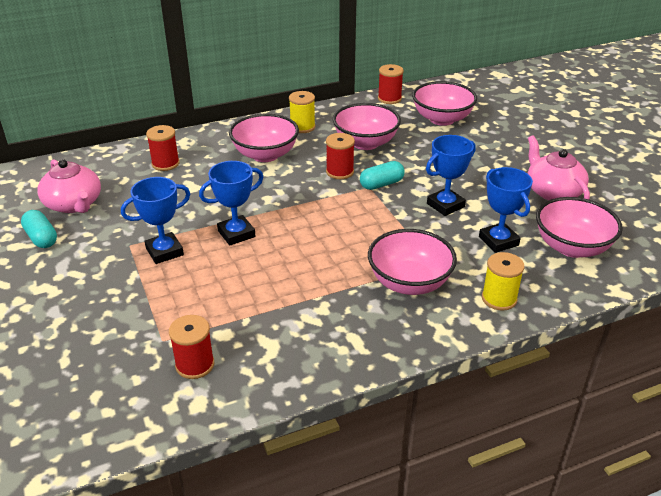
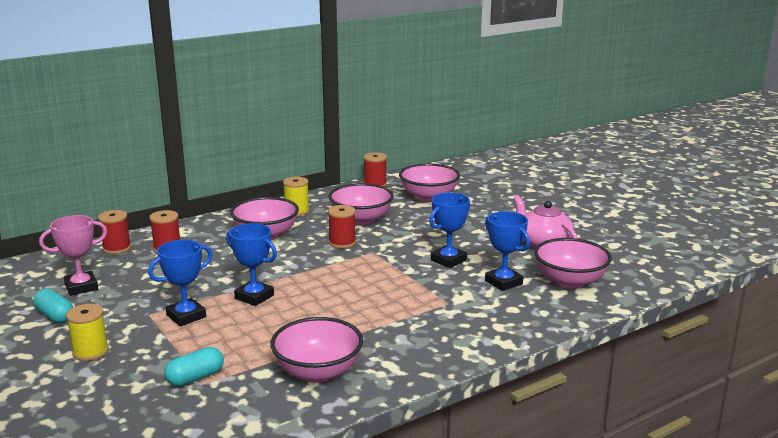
camera: 10 degrees left, 15 degrees down
(74, 204) = (81, 287): pink teapot -> pink trophy
(195, 365) = (241, 398): red spool -> red spool (117, 248)
(236, 234) = (254, 297): blue trophy -> blue trophy turned 75 degrees clockwise
(381, 184) = (384, 249): turquoise capsule -> turquoise capsule (195, 378)
(409, 282) = (430, 319): pink bowl -> pink bowl (318, 372)
(499, 299) = (514, 323): yellow spool -> yellow spool (90, 352)

